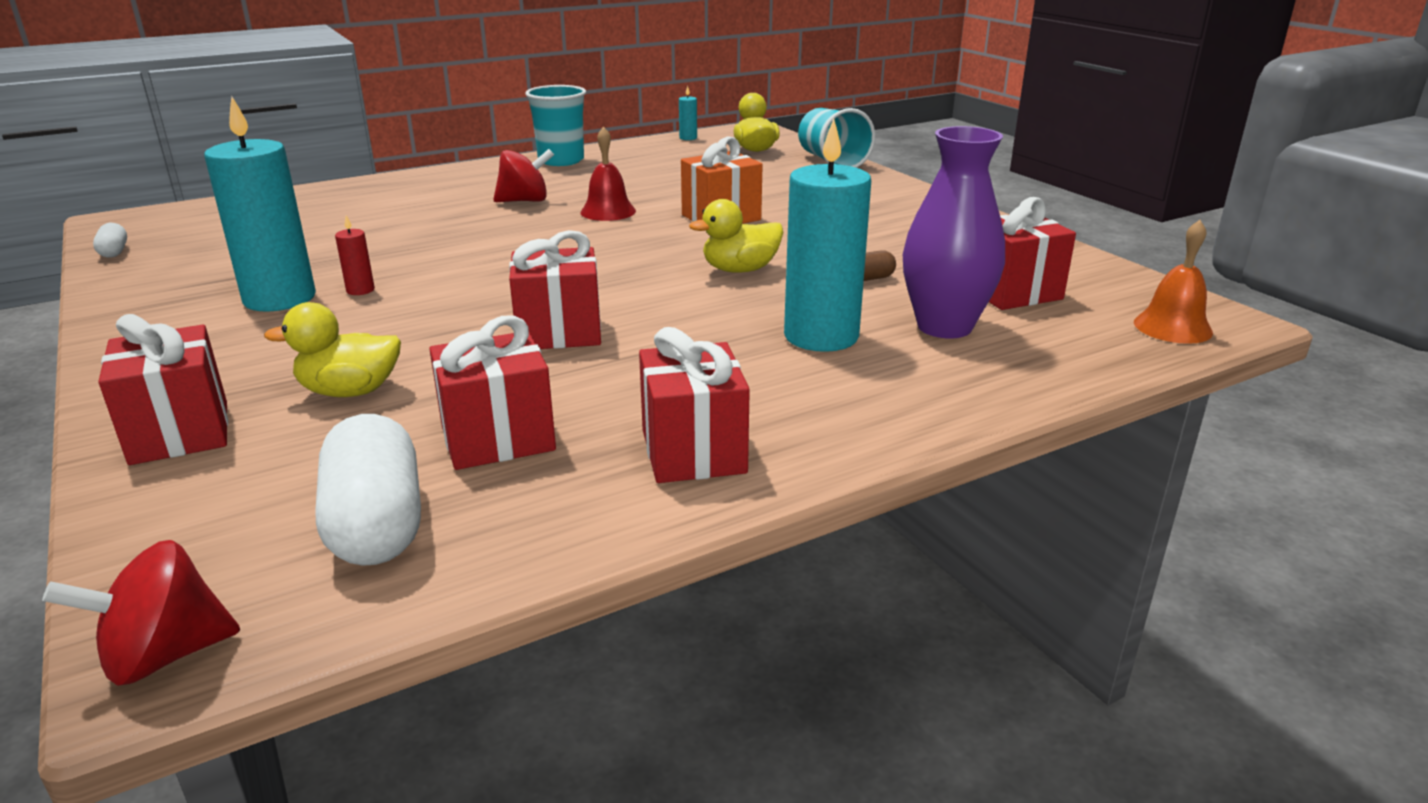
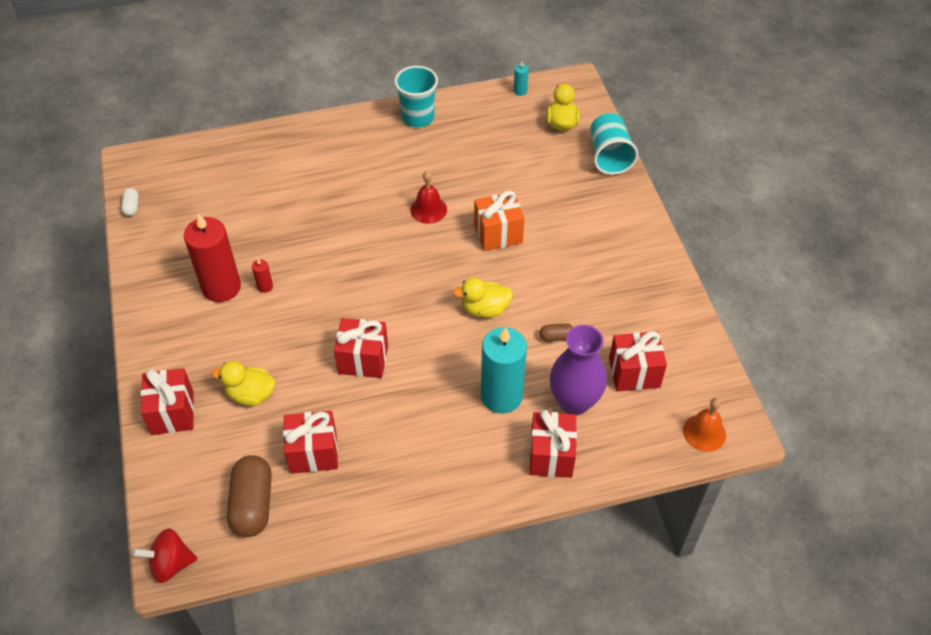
camera: 15 degrees right, 25 degrees up
(279, 298) = (221, 287): turquoise candle -> red candle
(377, 524) = (253, 504): white capsule -> brown capsule
(525, 201) = (379, 182): red spinning top -> none
(693, 451) = (399, 485): red gift -> red gift (551, 455)

